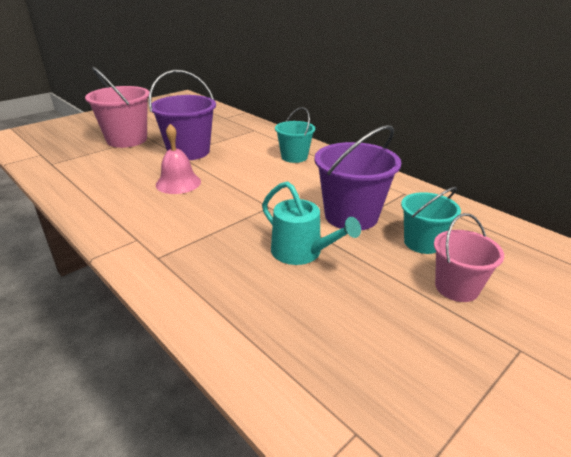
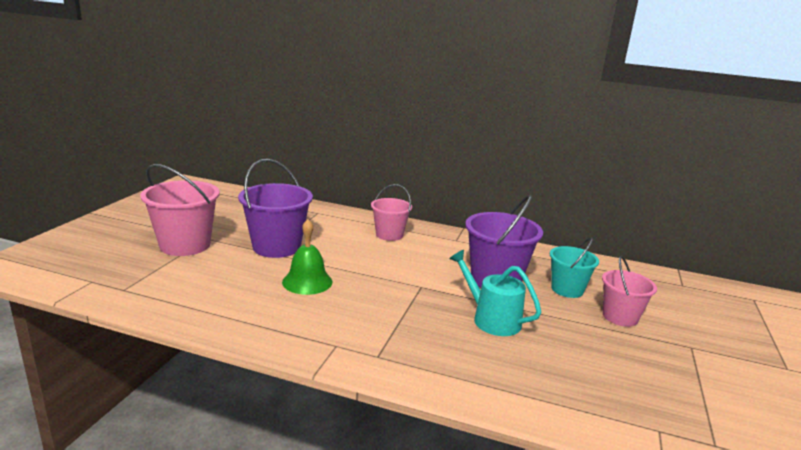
camera: 30 degrees left, 10 degrees down
(178, 183) = (307, 281): pink bell -> green bell
(294, 157) = (389, 235): turquoise bucket -> pink bucket
(301, 252) = (491, 319): turquoise watering can -> turquoise watering can turned 150 degrees counterclockwise

